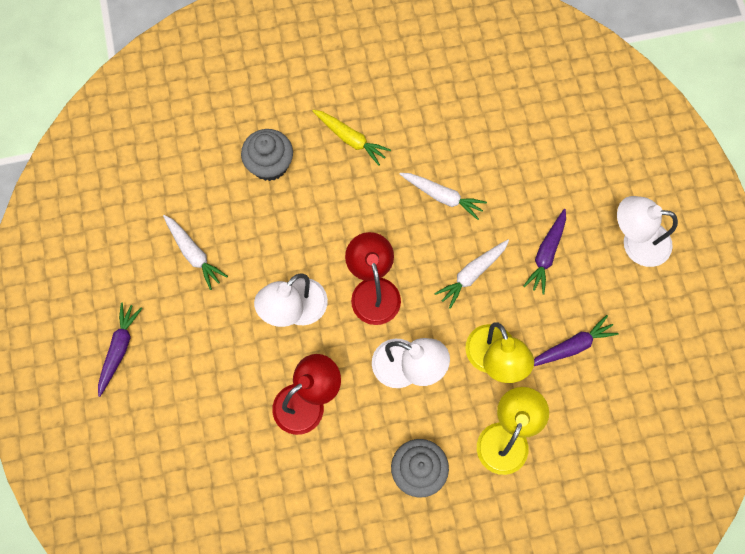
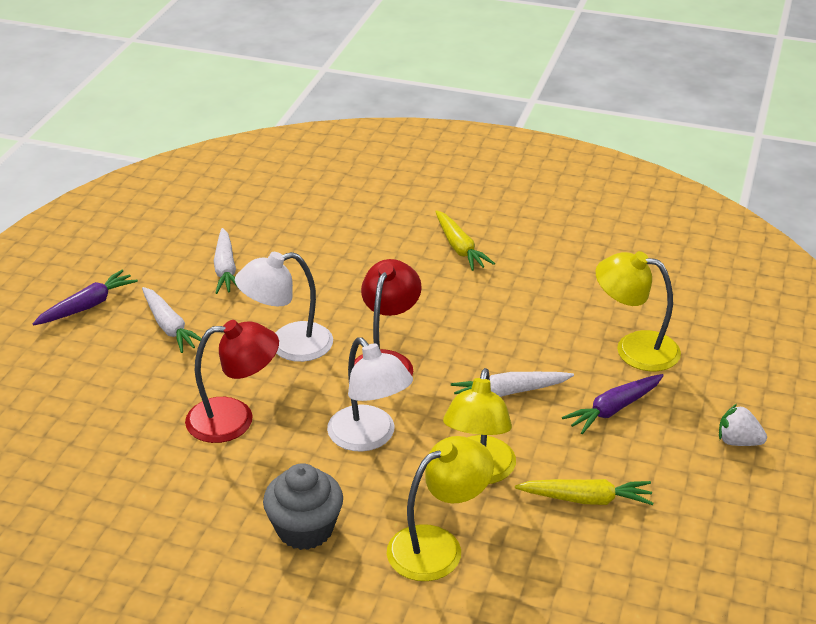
camera: 30 degrees right, 35 degrees down
(269, 164) = (360, 237): grey cupcake -> none
(442, 197) = (525, 322): white carrot -> white carrot (170, 327)
(528, 185) = (634, 348): none -> yellow lamp
(572, 346) = (586, 499): purple carrot -> yellow carrot
(636, 242) = (738, 442): white lamp -> white strawberry

